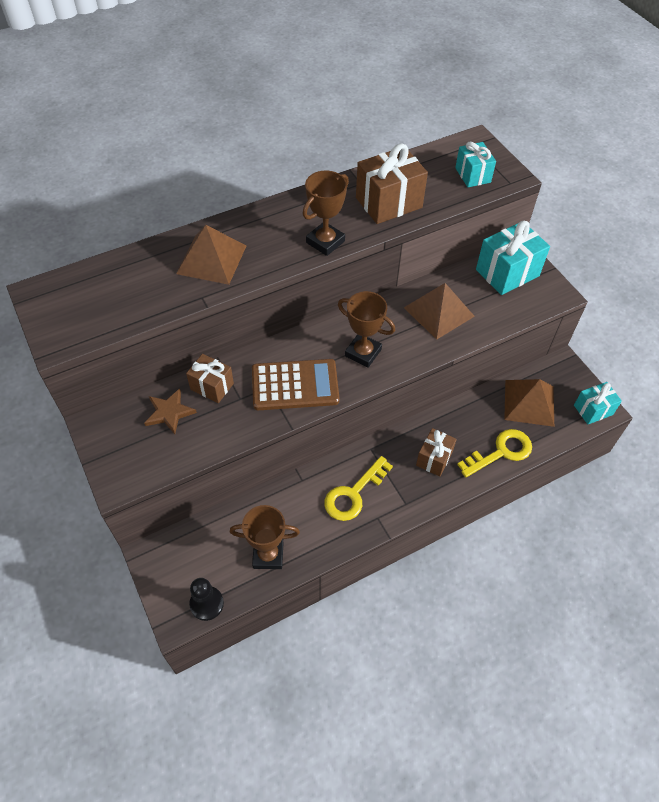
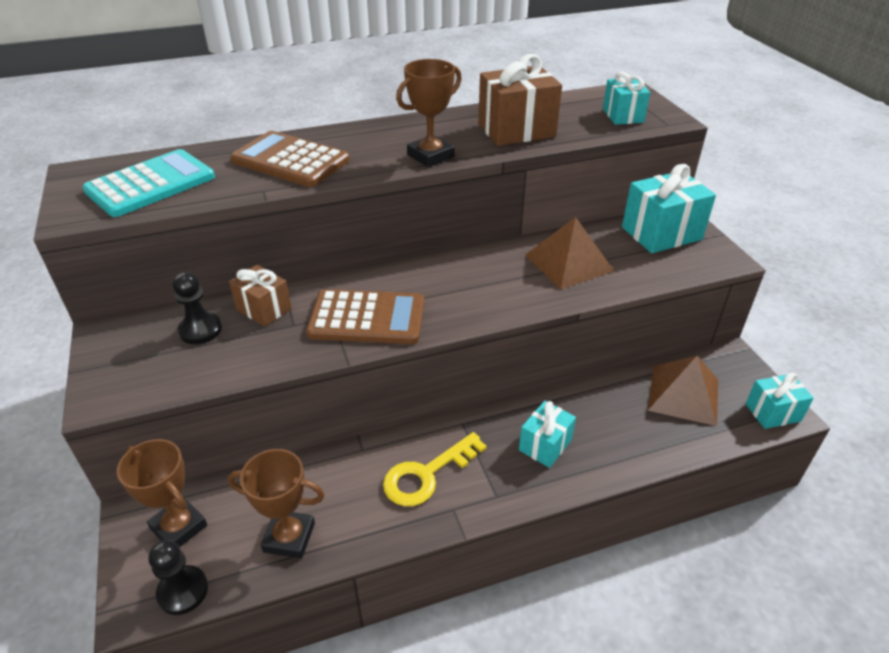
camera: 10 degrees right, 15 degrees down
(106, 300) = (151, 184): none -> turquoise calculator
(169, 412) = (200, 330): brown star -> black pawn
(211, 259) = (290, 160): brown pyramid -> brown calculator
(363, 353) = (463, 294): brown trophy -> brown trophy (179, 527)
(434, 459) = (545, 445): brown gift -> turquoise gift
(501, 452) = (639, 448): yellow key -> none

